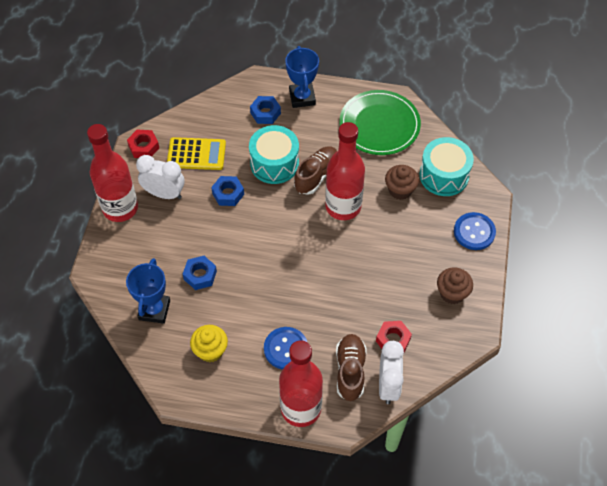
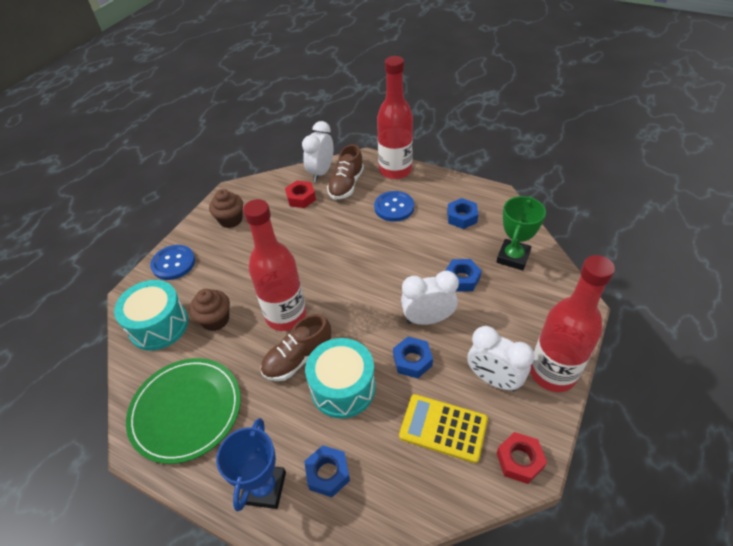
camera: 160 degrees left, 10 degrees down
(154, 310) = (513, 257): blue trophy -> green trophy
(210, 351) = (462, 217): yellow cupcake -> blue nut
(223, 230) = (427, 319): none -> white clock

